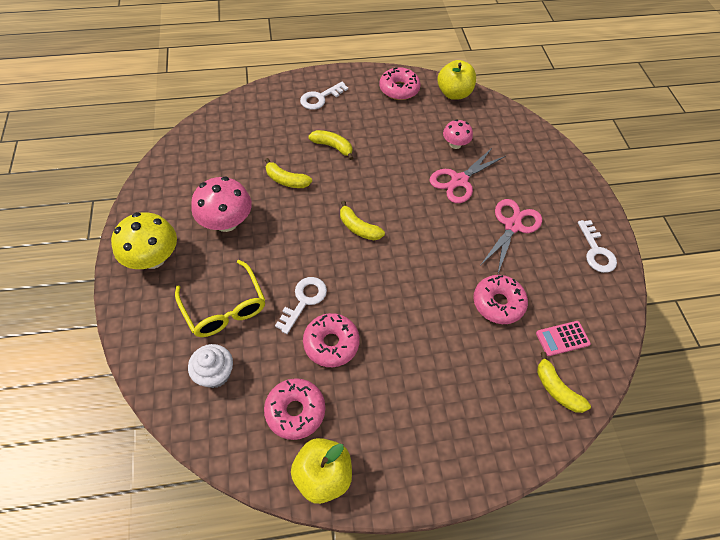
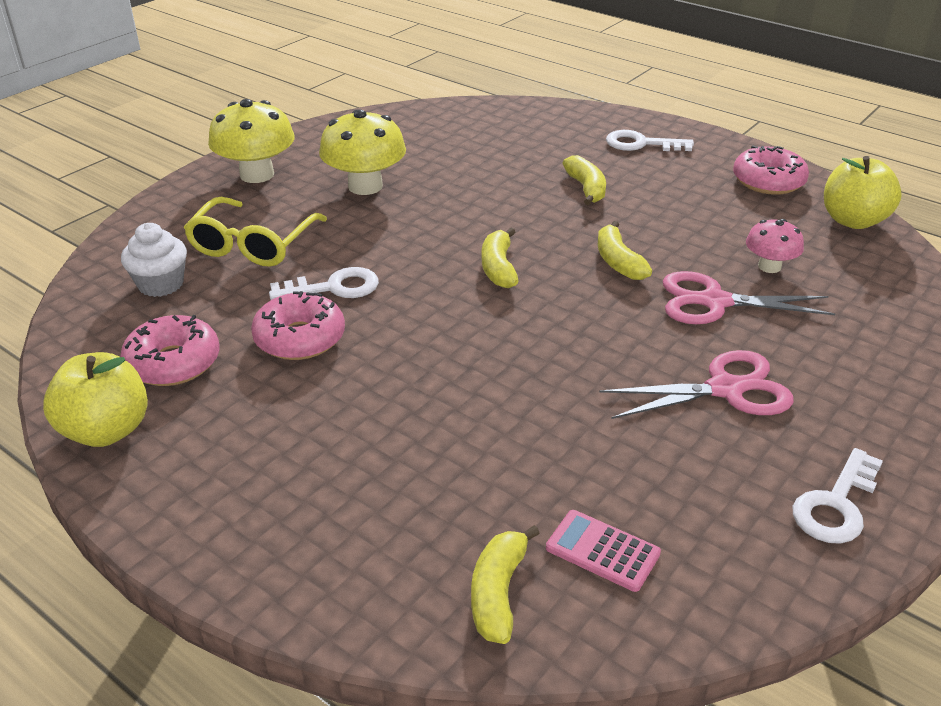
camera: 50 degrees right, 20 degrees down
(226, 222) = (365, 186): pink mushroom -> yellow mushroom
(286, 180) = (483, 188): yellow banana -> yellow banana (618, 262)
(498, 303) = (565, 446): pink donut -> none

